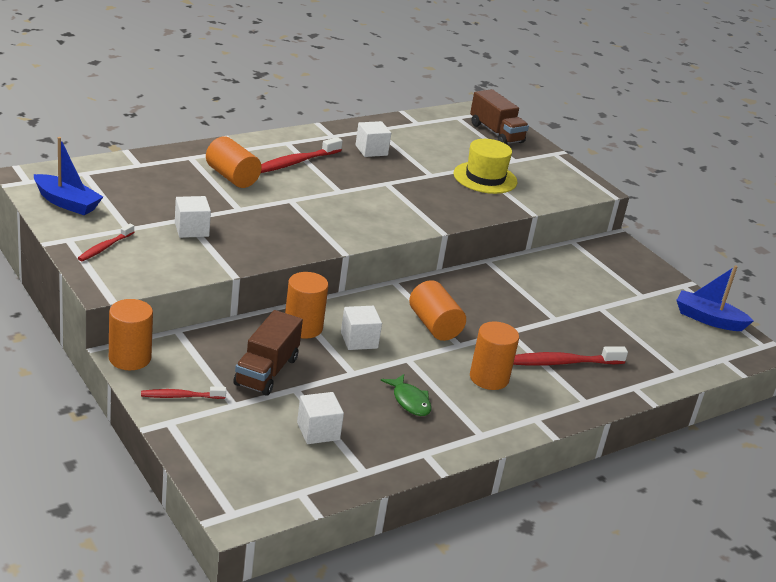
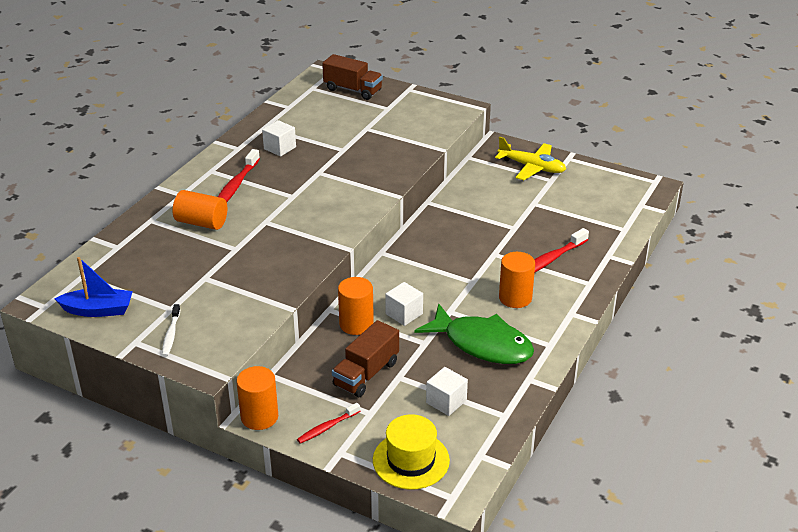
camera: 25 degrees left, 5 degrees up
(105, 247) = (171, 335): red toothbrush -> white toothbrush
(191, 229) = (219, 285): white cube -> none
(266, 371) = (366, 374): brown truck -> brown truck turned 45 degrees clockwise
(410, 401) = (482, 344): green fish -> green fish, size x2.14
(434, 325) = (442, 275): orange cylinder -> none
(485, 178) = (382, 134): yellow hat -> yellow hat (411, 460)
(632, 276) = (532, 167): none -> yellow plane
(708, 319) = (606, 178): blue boat -> none

